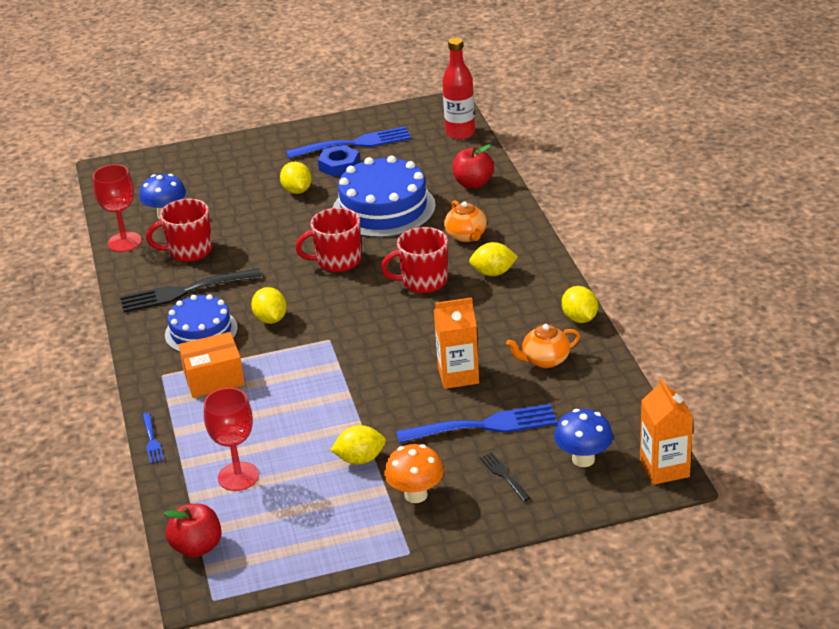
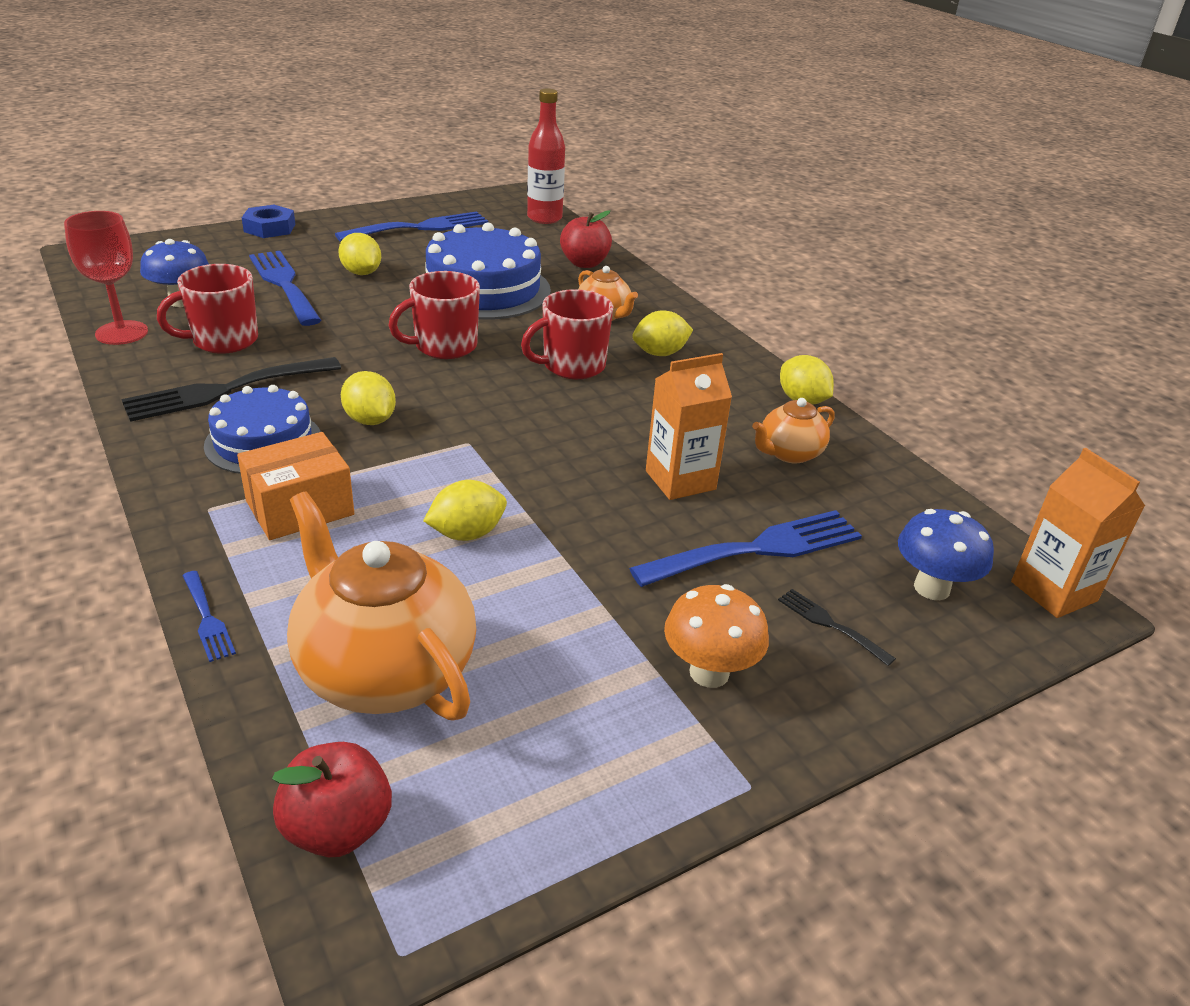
camera: 20 degrees left, 0 degrees up
(238, 476) = (384, 670): red goblet -> orange teapot
(239, 201) = (284, 284): none -> blue fork
(339, 165) = (408, 248): blue nut -> blue nut (269, 228)
(360, 459) = (588, 619): yellow lemon -> yellow lemon (467, 534)

